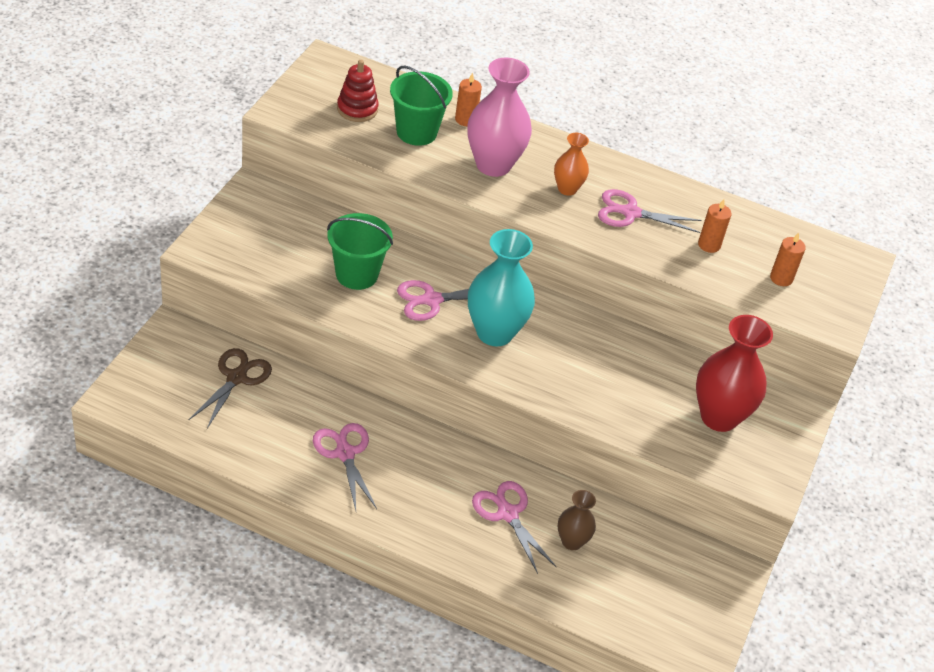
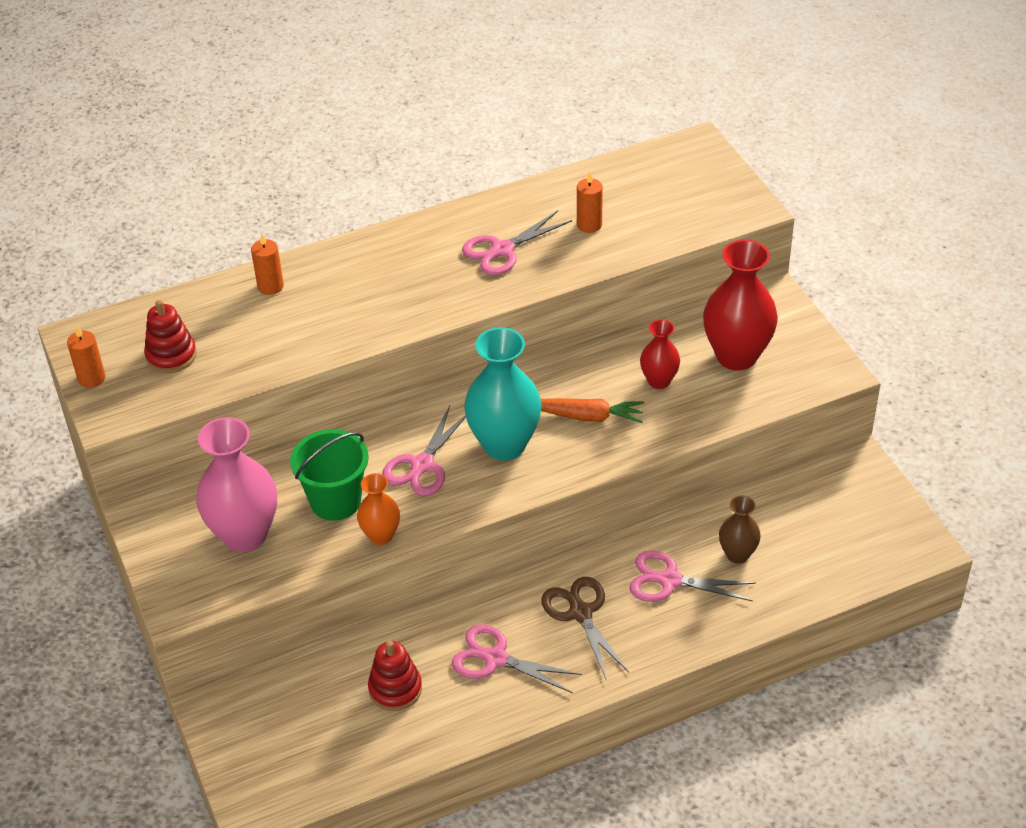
camera: 40 degrees left, 0 degrees up
(236, 377) = (325, 689): brown scissors -> brown scissors (580, 613)
(270, 414) = (395, 689): none -> red stacking toy
(416, 132) = (249, 331): green bucket -> none
(493, 165) = (349, 304): pink vase -> pink vase (245, 535)
(567, 189) = (431, 273): orange vase -> orange vase (381, 535)
(568, 363) = (587, 416): none -> orange carrot
(644, 385) = (659, 381): none -> red vase
(781, 278) = (669, 206): orange candle -> orange candle (91, 378)

